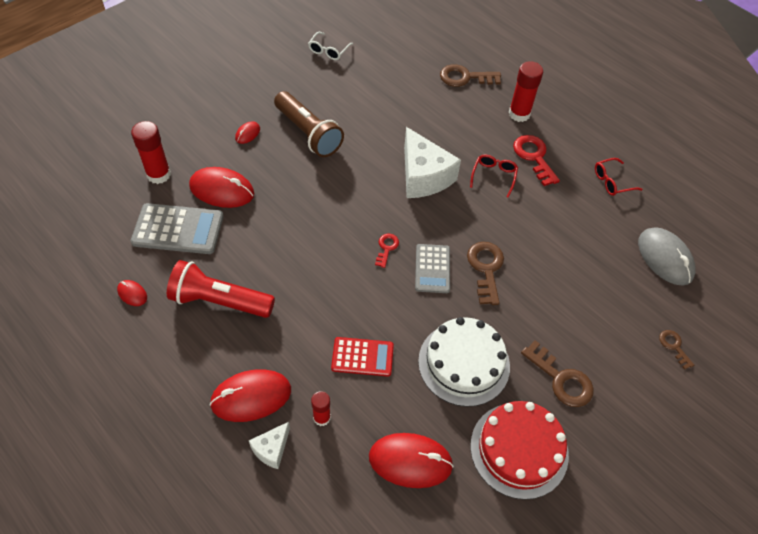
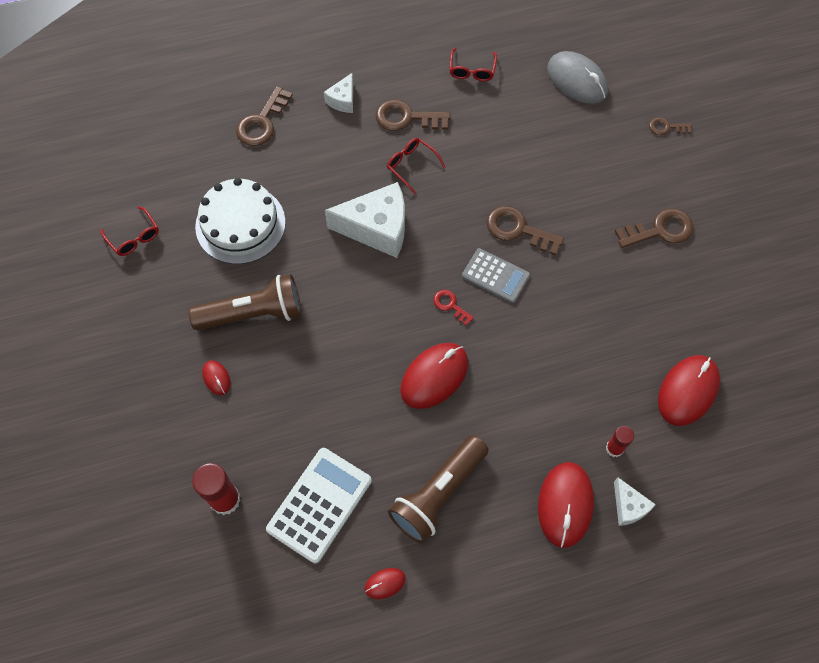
camera: 60 degrees left, 10 degrees up
(178, 229) = (319, 505): grey calculator -> white calculator
(219, 301) = (438, 494): red flashlight -> brown flashlight
(222, 190) = (287, 437): red mouse -> red mouse (434, 376)
(328, 51) = (134, 237): white glasses -> red glasses
(362, 357) = (566, 384): red calculator -> none
(464, 363) = (610, 300): white cake -> white cake (240, 224)
(519, 114) = (343, 100): red glue stick -> white cheese
(519, 450) = (711, 298): red cake -> none
(534, 157) = (407, 118): red key -> brown key
(665, 258) = (577, 80): grey mouse -> grey mouse turned 45 degrees clockwise

